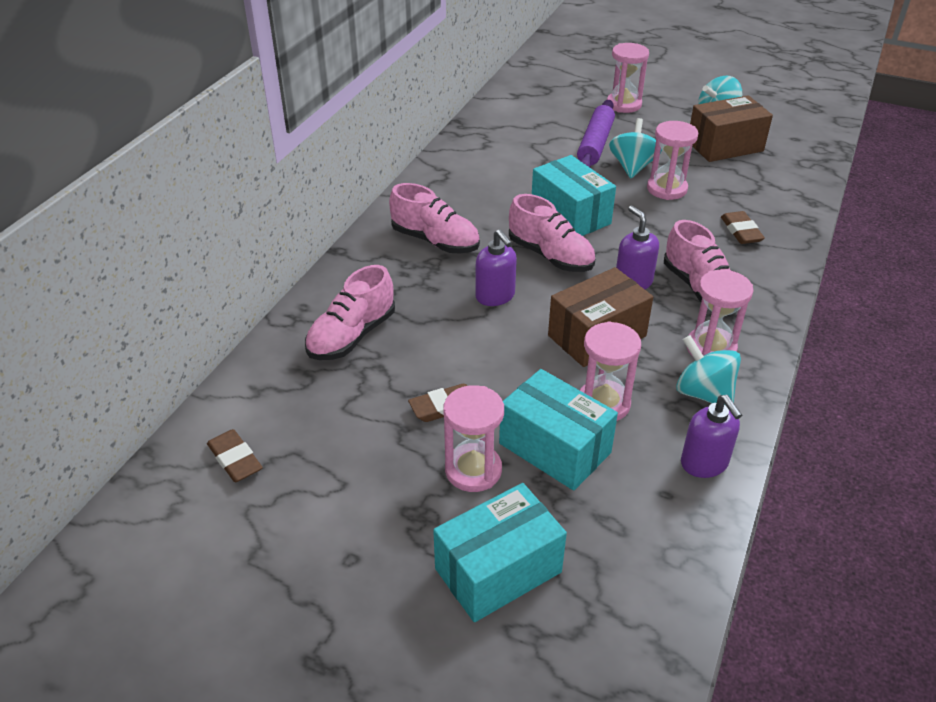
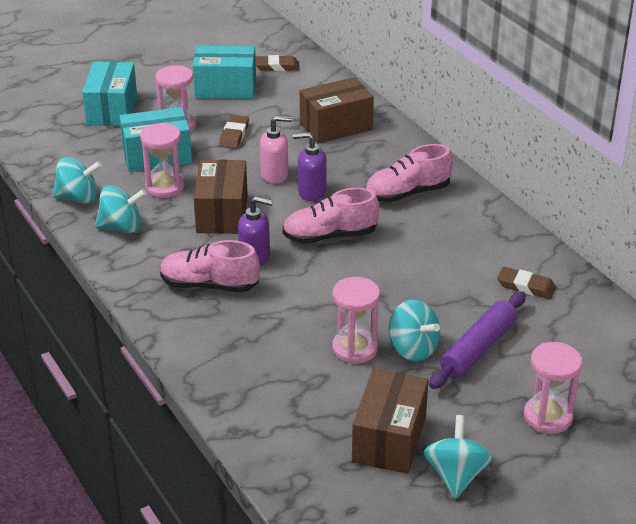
camera: 125 degrees right, 5 degrees down
(352, 336) = (336, 126): pink shoe -> brown box
(492, 334) = (275, 175): none -> pink soap dispenser
(570, 215) = (373, 272): turquoise box -> turquoise box (225, 88)
(595, 144) = (478, 348): purple rolling pin -> purple rolling pin turned 75 degrees clockwise
(704, 463) = (78, 198): purple soap dispenser -> turquoise spinning top
(711, 348) = (151, 253): pink hourglass -> none
(741, 231) = (248, 353): brown eraser -> brown eraser (526, 286)

